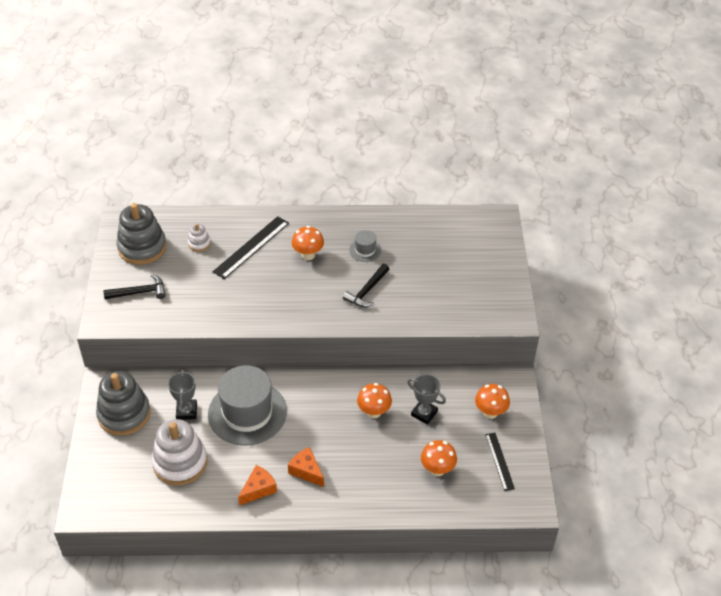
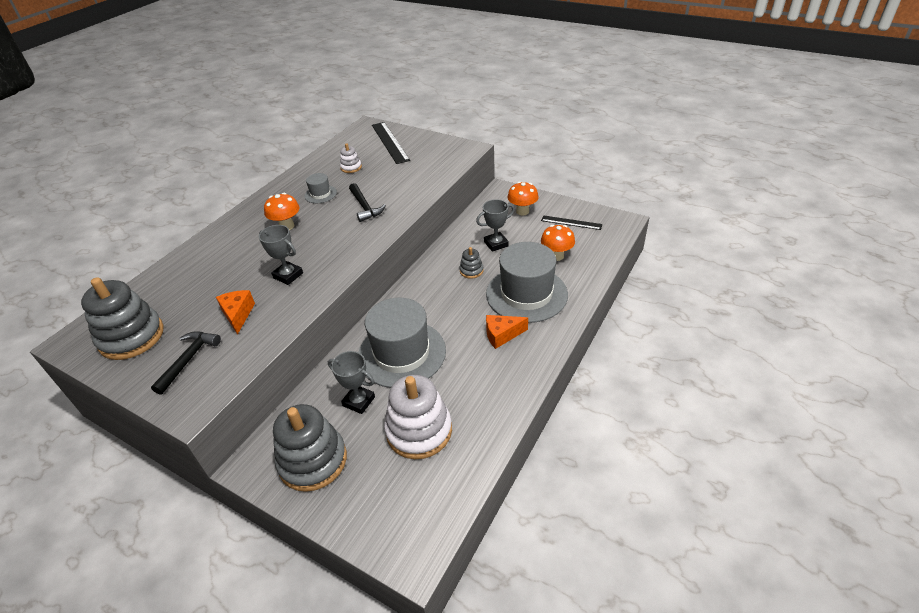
camera: 55 degrees left, 5 degrees down
(199, 243) = (184, 291): white stacking toy -> white stacking toy (351, 167)
(251, 247) = (234, 257): black ruler -> black ruler (390, 142)
(251, 293) = (288, 275): none -> grey trophy
(258, 489) = (498, 377): orange cheese -> orange cheese (238, 314)
(368, 467) = (526, 294): none -> grey hat
(374, 412) = (471, 271): orange mushroom -> grey stacking toy

